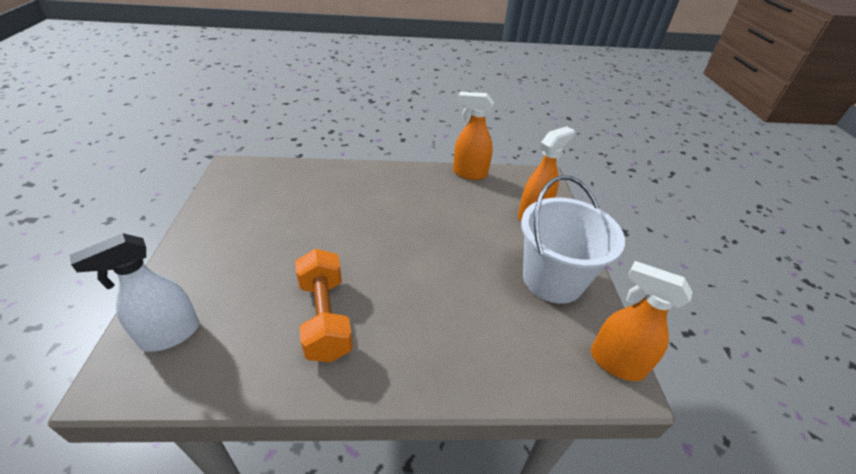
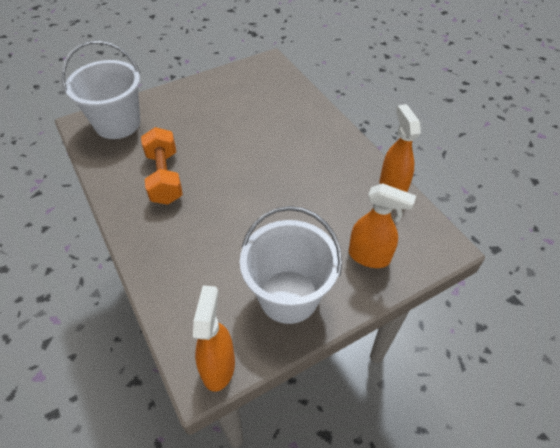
camera: 65 degrees right, 10 degrees up
(170, 335) = (117, 124): white spray bottle -> white bucket
(325, 317) = (164, 177): orange dumbbell -> orange dumbbell turned 60 degrees counterclockwise

